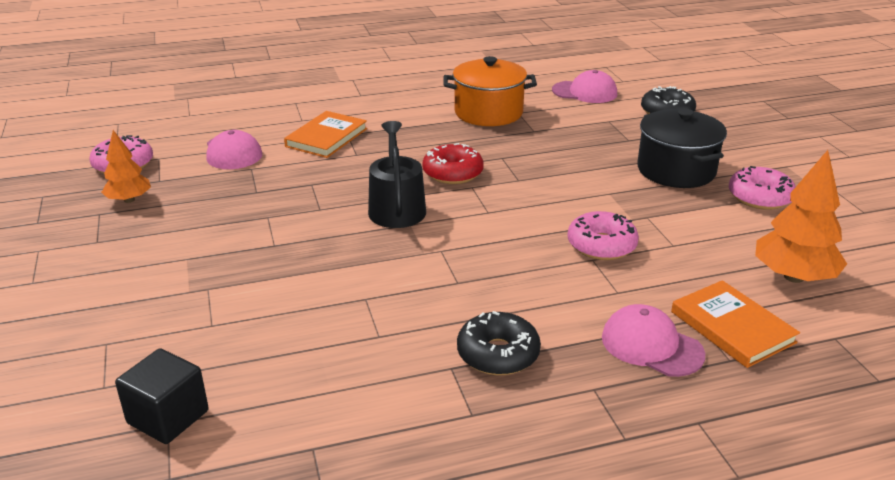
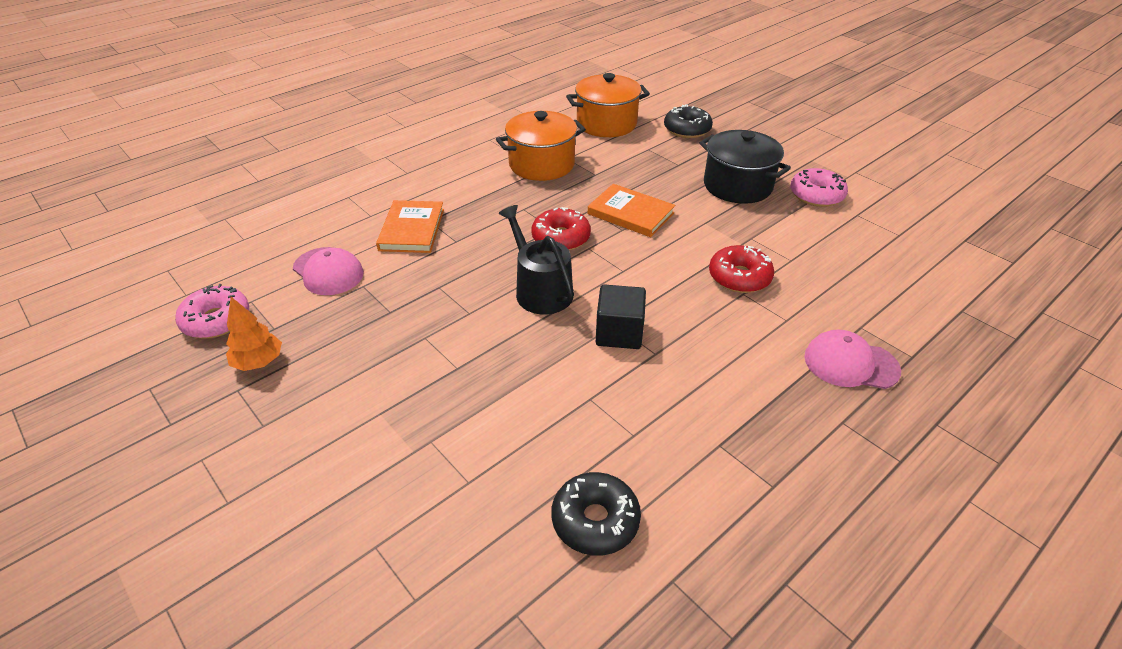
camera: 25 degrees left, 10 degrees up
(168, 417) = (511, 607): black cube -> black cube (619, 333)
(498, 354) = (745, 416): black donut -> black donut (595, 520)
(585, 92) = (606, 124): pink cap -> orange pot
(601, 245) = (739, 277): pink donut -> red donut
(732, 327) = (891, 325): orange book -> orange book (630, 213)
(793, 277) = (895, 263): orange tree -> none

